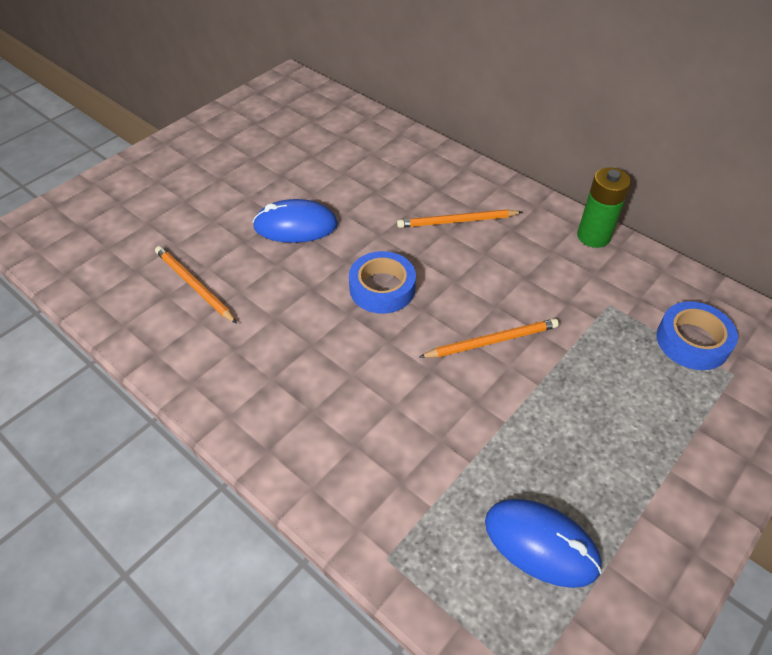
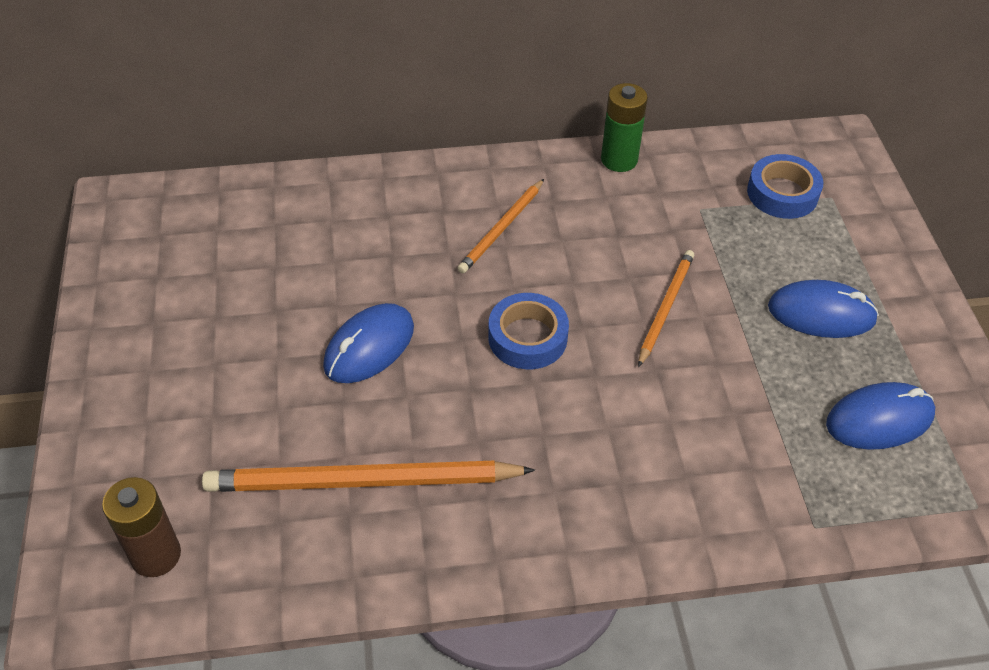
camera: 50 degrees left, 0 degrees up
(74, 239) = (156, 555): none -> brown battery
(194, 285) = (362, 482): orange pencil -> orange pencil, size x1.77
(603, 438) = (821, 313): none -> blue mouse

